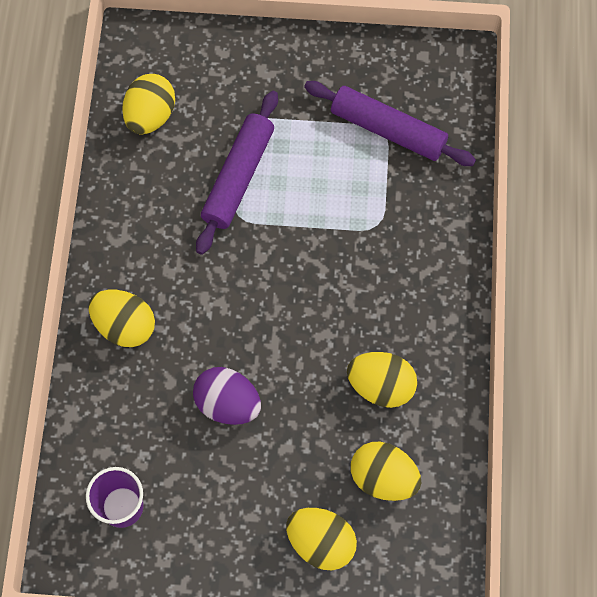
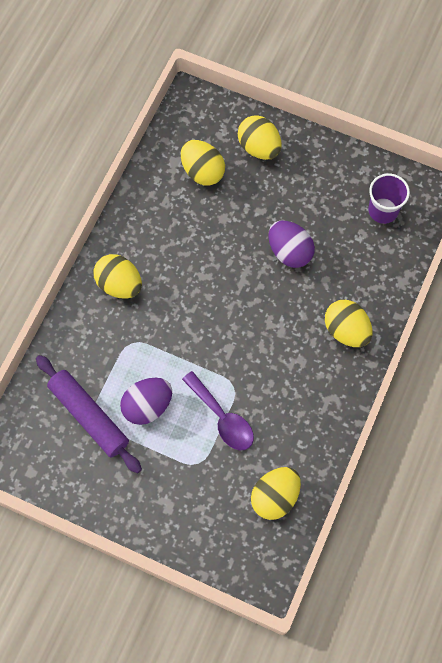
camera: 160 degrees left, 0 degrees up
(238, 177) = (222, 418): purple rolling pin -> purple spoon
(328, 162) = (147, 406): none -> purple egg
(381, 386) = (179, 228): yellow egg -> yellow egg (119, 284)

